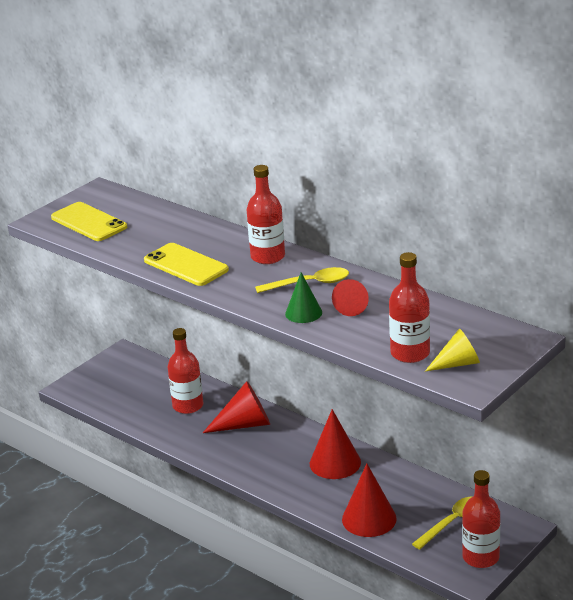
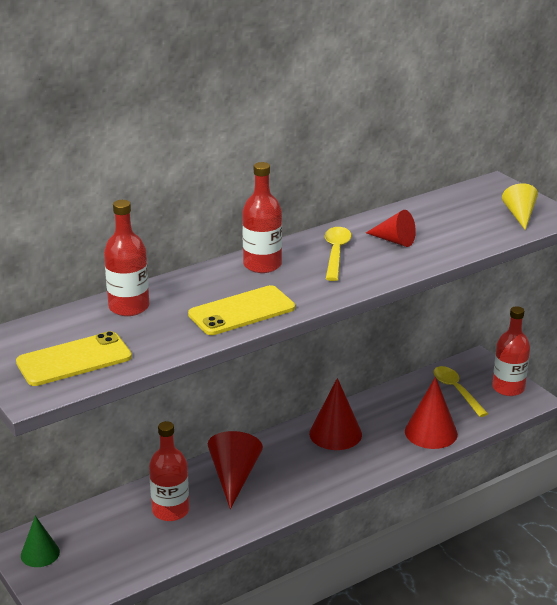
camera: 75 degrees left, 0 degrees up
(303, 313) = (391, 265): green cone -> green cone (40, 553)
(410, 353) = (492, 230): red bottle -> red bottle (129, 307)

